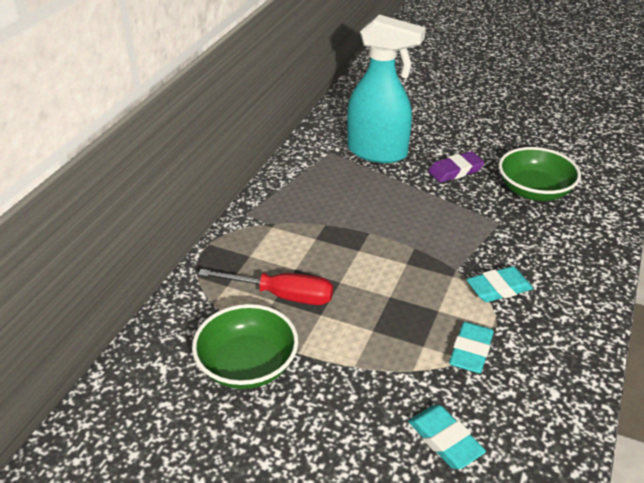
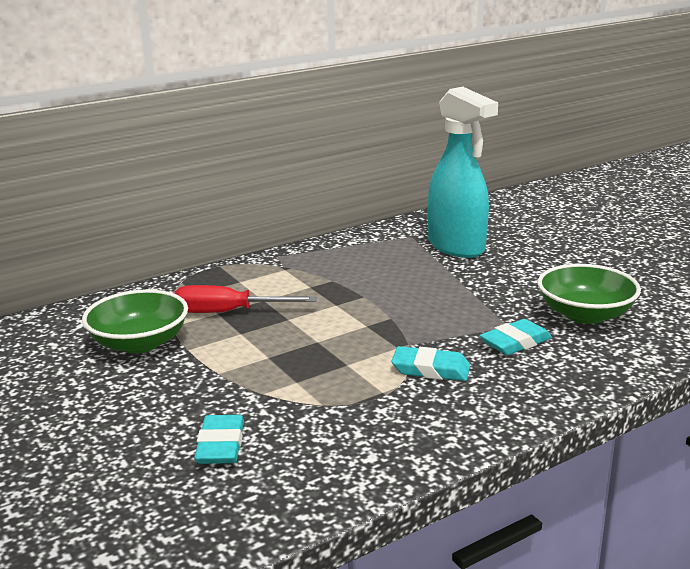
camera: 35 degrees right, 15 degrees down
(282, 295) = (228, 312): red screwdriver -> red screwdriver turned 135 degrees clockwise
(455, 171) = (518, 278): purple eraser -> none
(471, 351) = (334, 400): turquoise eraser -> turquoise eraser (515, 342)

